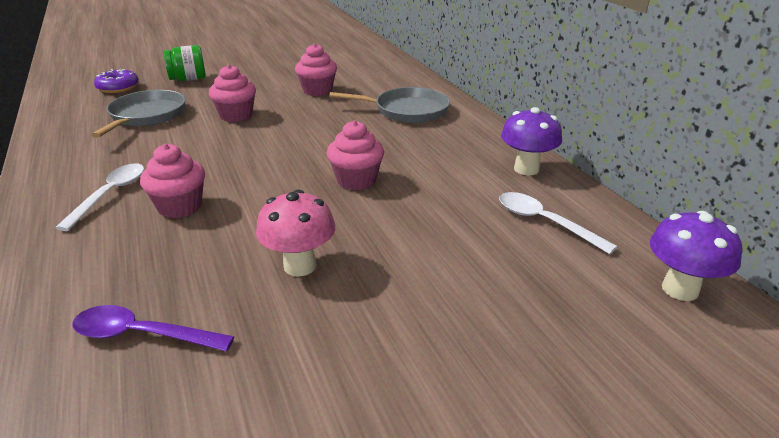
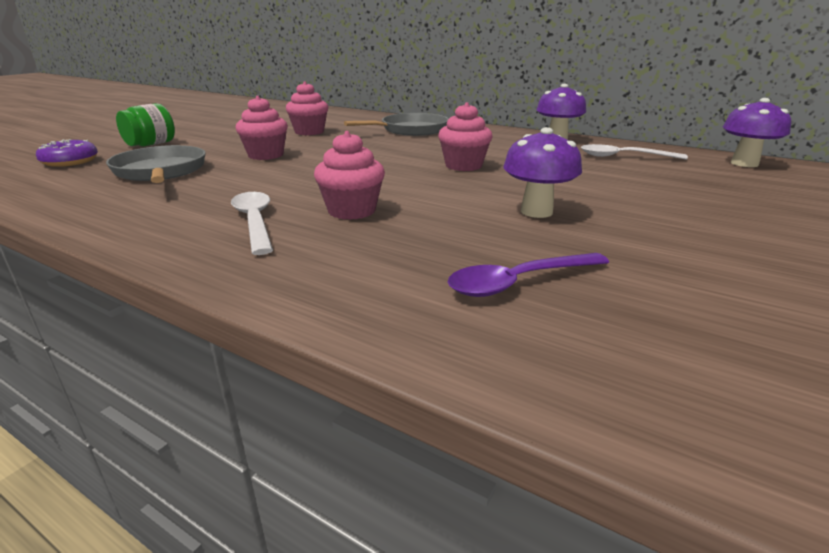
camera: 35 degrees left, 5 degrees down
(300, 266) = (536, 211): pink mushroom -> purple mushroom

